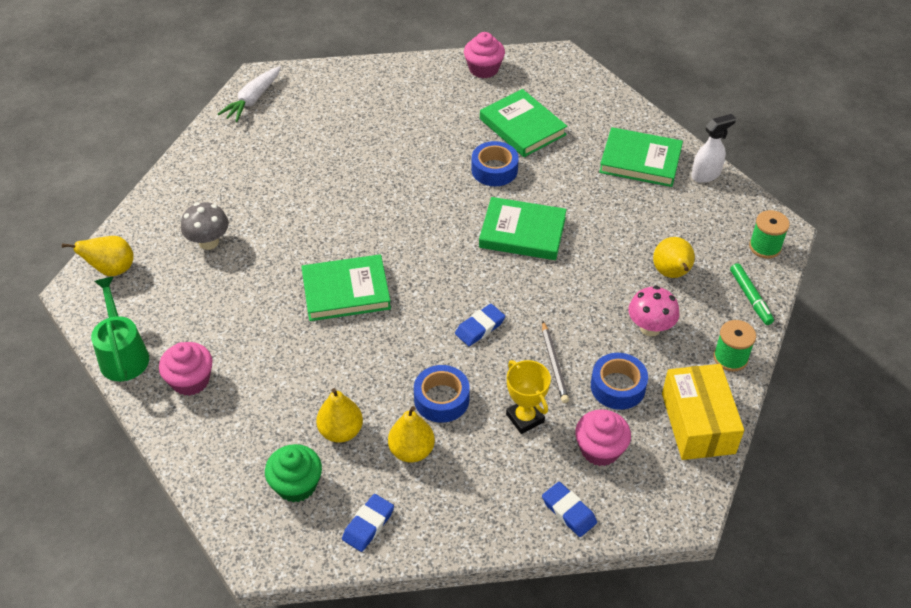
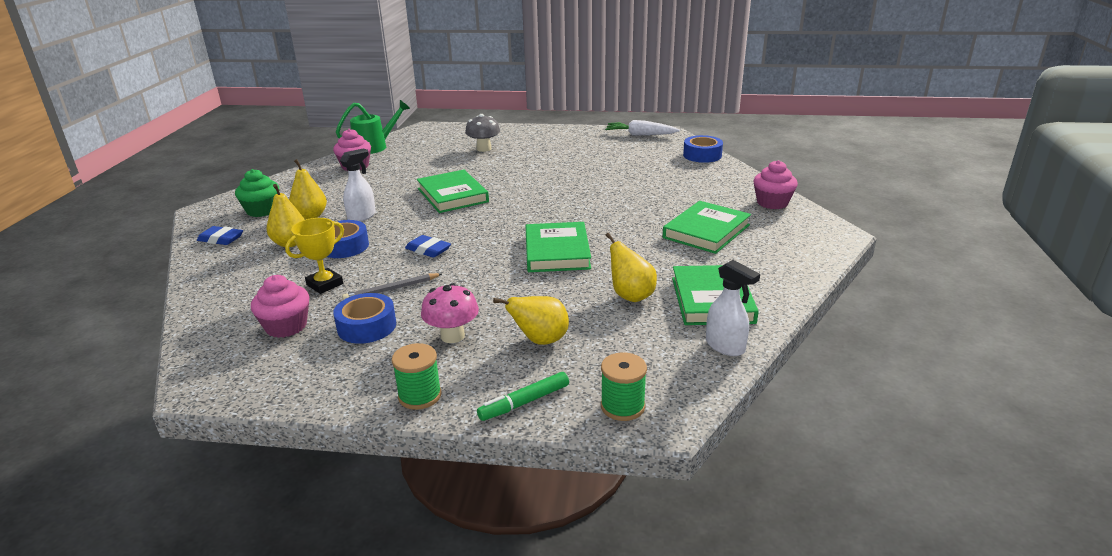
camera: 75 degrees right, 20 degrees down
(112, 270) = (447, 131): yellow pear -> yellow pear (630, 296)
(366, 380) = (362, 216): none -> white spray bottle
(494, 170) = (633, 227): blue tape -> blue tape (702, 155)
(569, 511) = (215, 319): blue eraser -> none
(697, 423) = (319, 382): yellow box -> none

